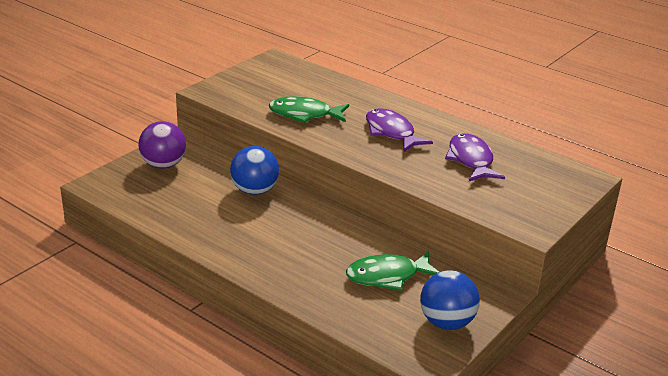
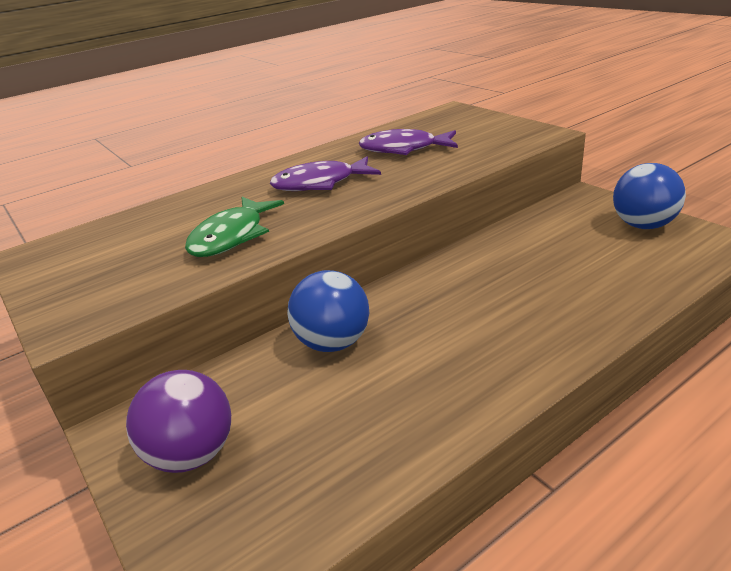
camera: 70 degrees left, 0 degrees up
(387, 276) = (560, 251): green fish -> none

